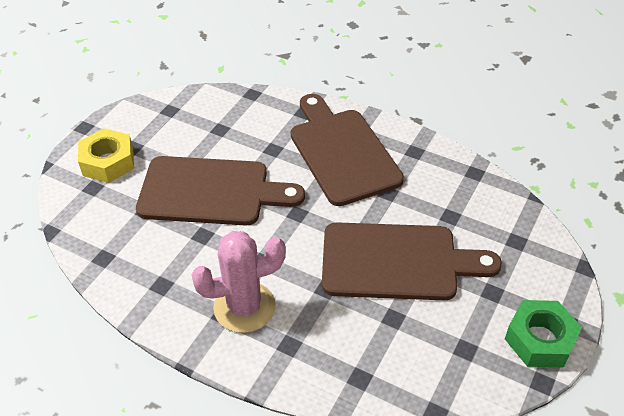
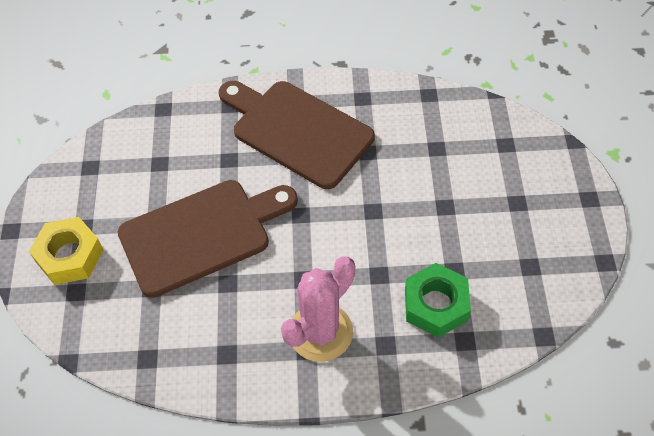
camera: 30 degrees left, 10 degrees up
(397, 261) = (421, 216): brown cutting board -> none
(540, 340) = (580, 225): green nut -> green nut (436, 305)

